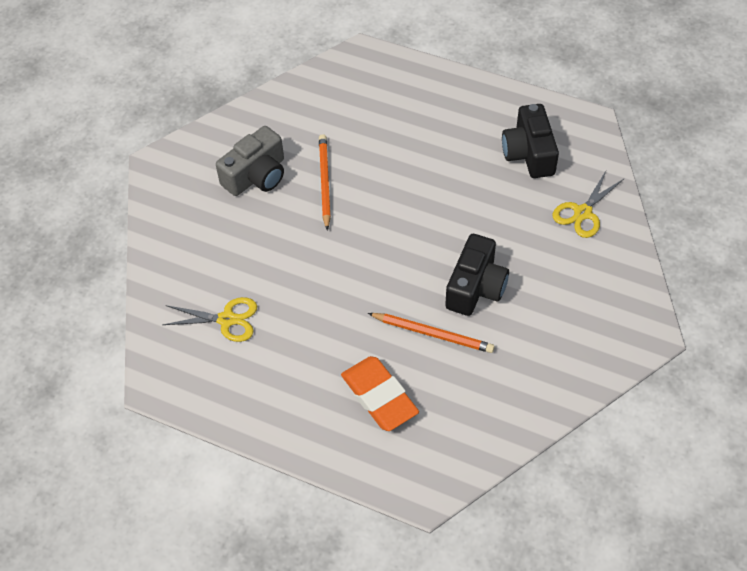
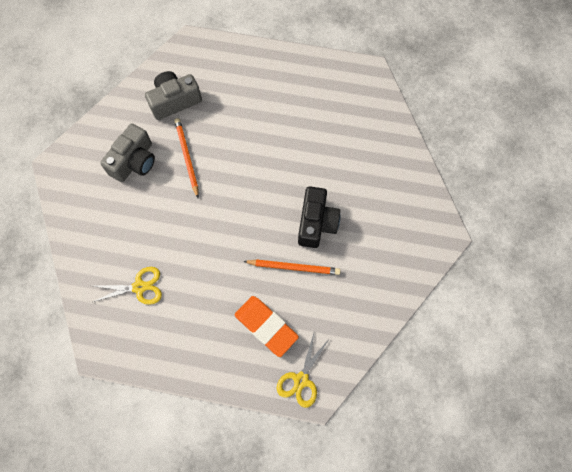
camera: 15 degrees left, 15 degrees up
(324, 116) = (174, 101): none -> grey camera
(529, 153) = (331, 105): black camera -> none
(582, 213) = (379, 147): yellow scissors -> yellow scissors (301, 380)

